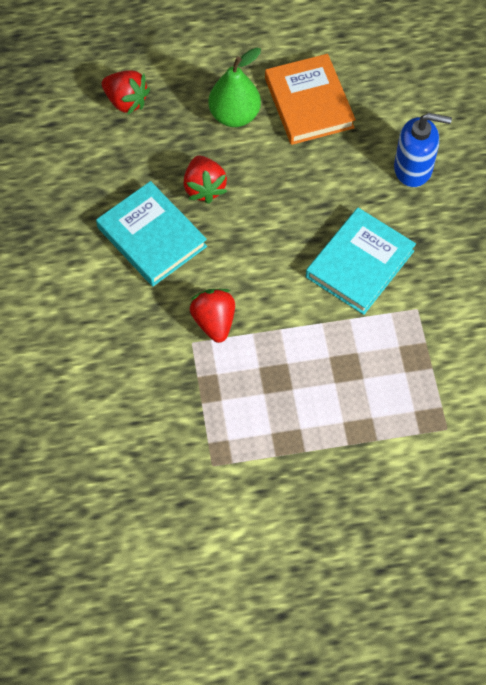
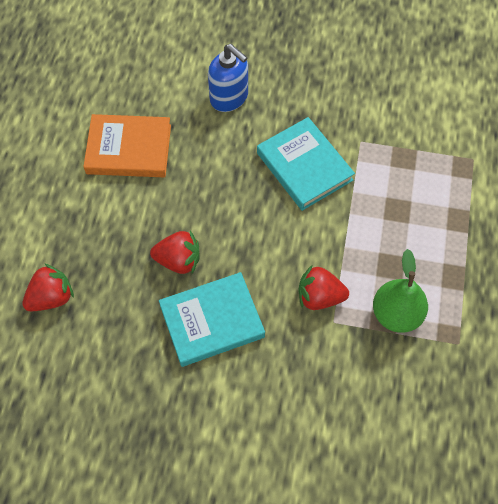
camera: 70 degrees left, 0 degrees up
(234, 115) = (113, 211): green pear -> green pear (396, 314)
(413, 168) = (229, 97): blue soap dispenser -> blue soap dispenser turned 105 degrees clockwise

